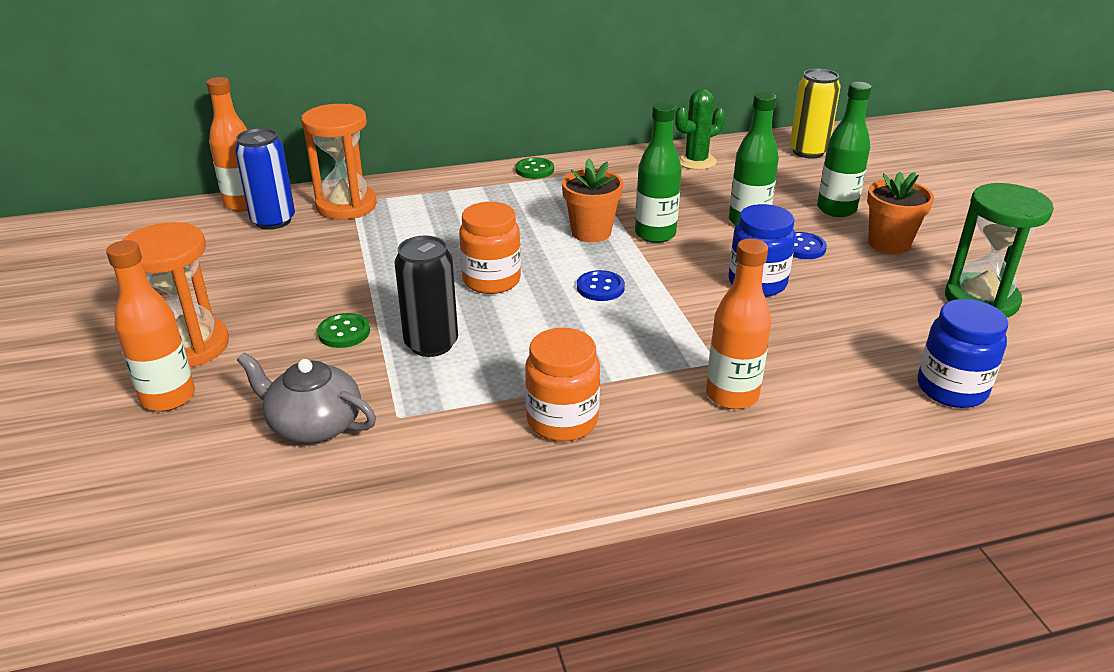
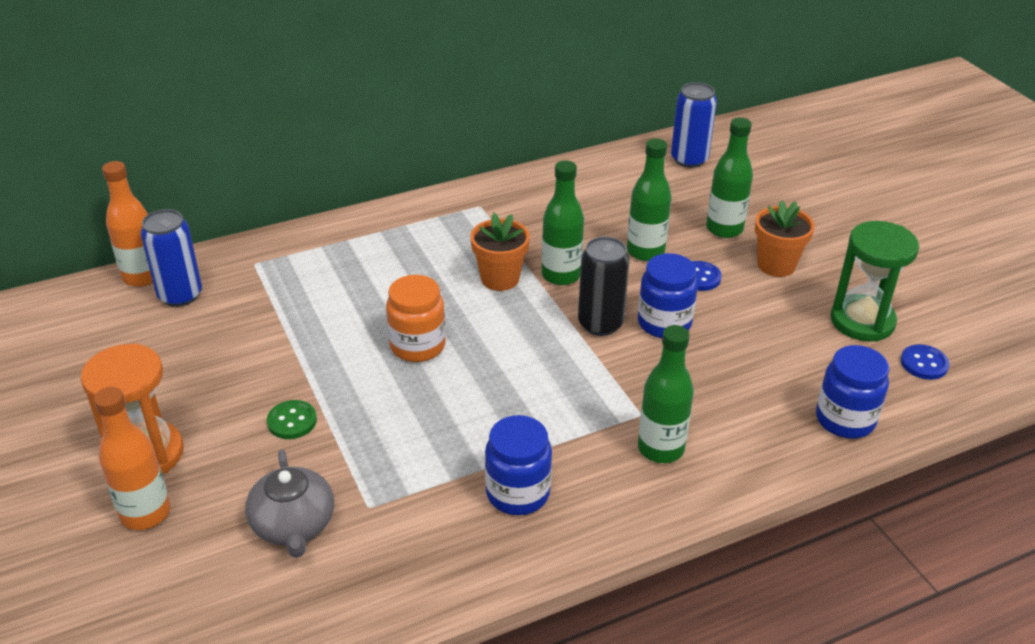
camera: 10 degrees left, 5 degrees up
(314, 424) = (293, 525): grey teapot -> grey teapot turned 120 degrees counterclockwise
(346, 206) = (249, 269): orange hourglass -> none
(431, 344) = (379, 424): black can -> black can (600, 324)
(534, 170) = (428, 206): green button -> none
(562, 421) = (518, 493): orange jar -> blue jar
(600, 287) = (522, 343): blue button -> blue button (924, 363)
(696, 161) = (584, 181): green cactus -> none
(732, 395) = (660, 448): orange bottle -> green bottle
(808, 152) = (689, 159): yellow can -> blue can

